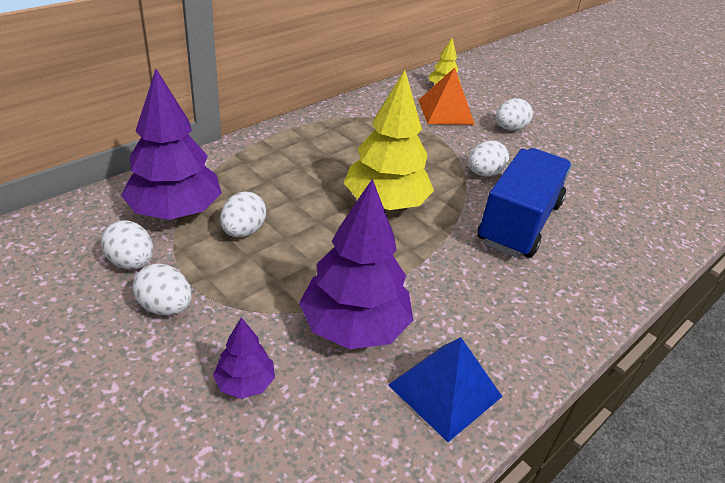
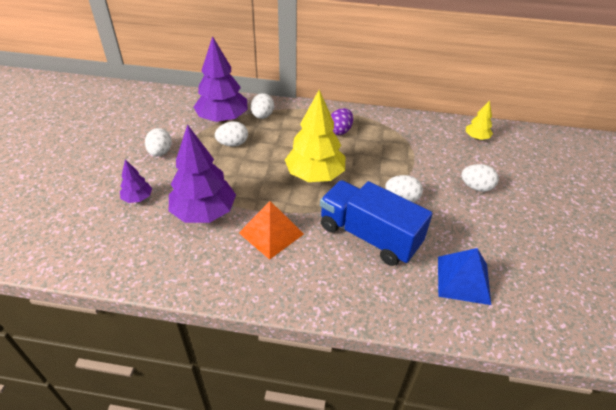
camera: 55 degrees right, 5 degrees up
(131, 262) = (177, 128): white egg -> white egg (262, 116)
(330, 146) = (339, 131): none -> purple egg
(444, 390) = (190, 265): blue pyramid -> blue pyramid (463, 279)
(446, 112) = (448, 152): orange pyramid -> orange pyramid (271, 233)
(519, 223) = (369, 236): blue truck -> blue truck turned 135 degrees counterclockwise

